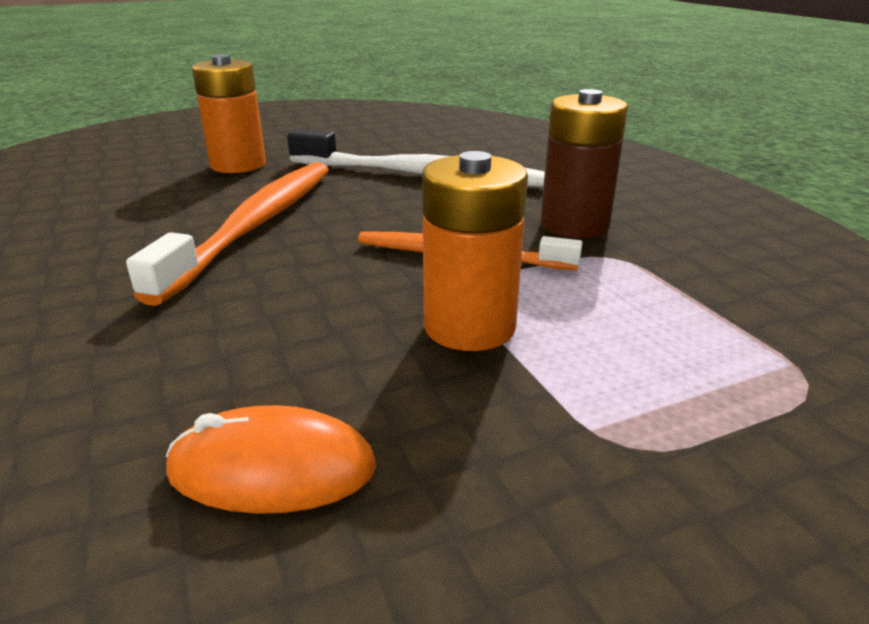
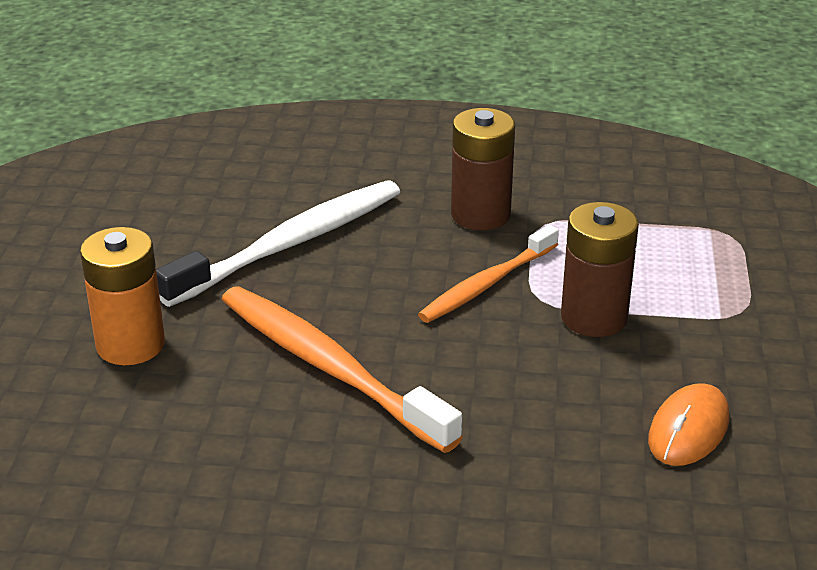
camera: 60 degrees left, 5 degrees up
(469, 326) = (594, 317): orange battery -> brown battery

